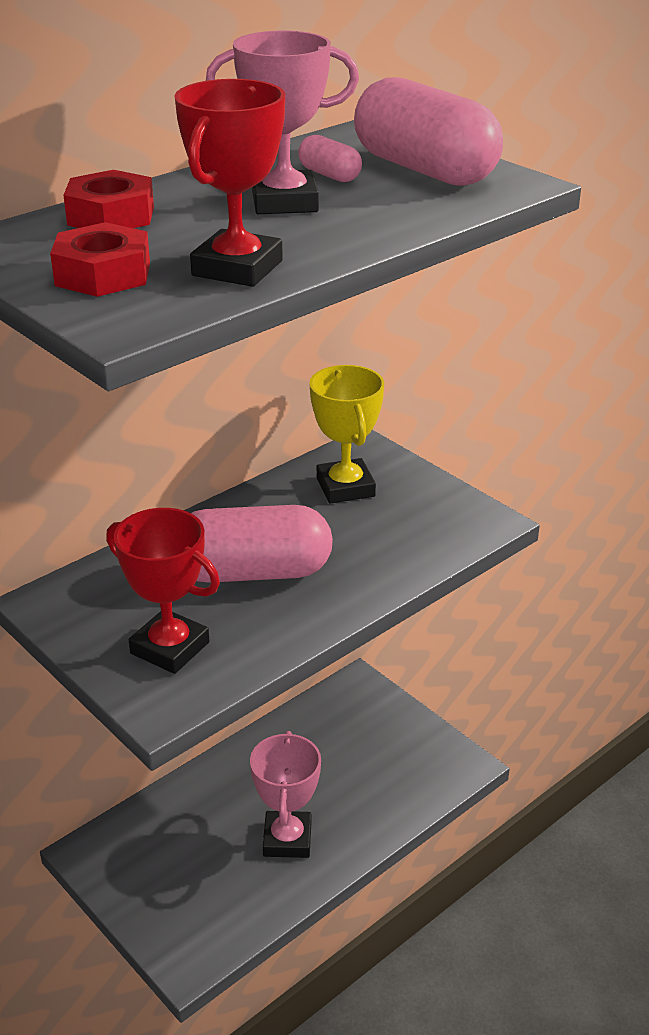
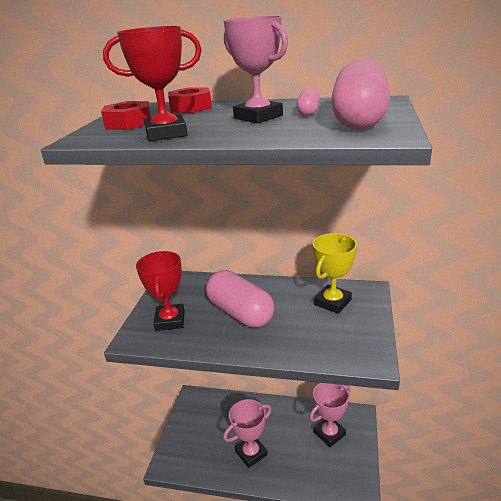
camera: 55 degrees right, 5 degrees down
(351, 733) = (329, 433): none -> pink trophy

